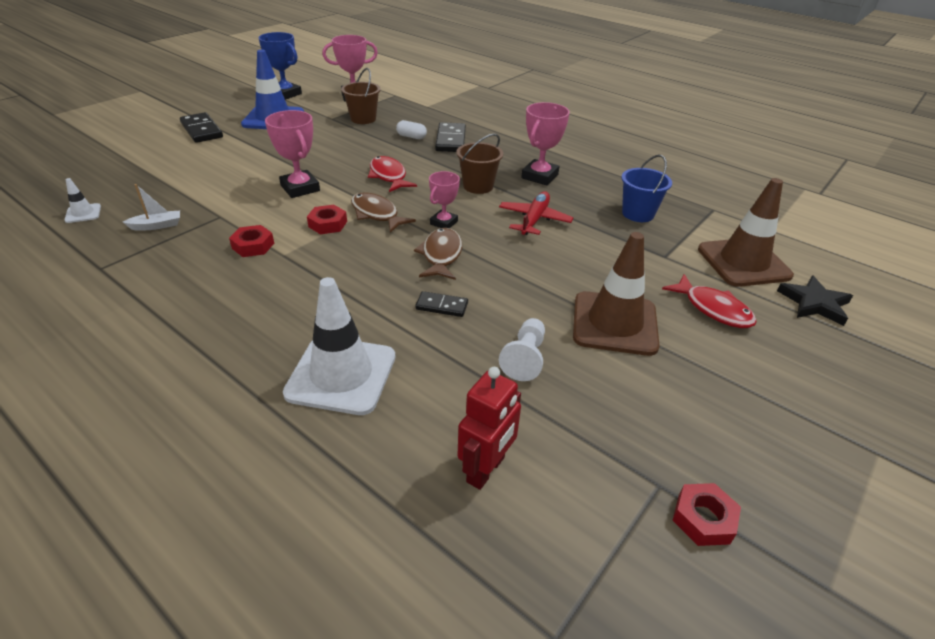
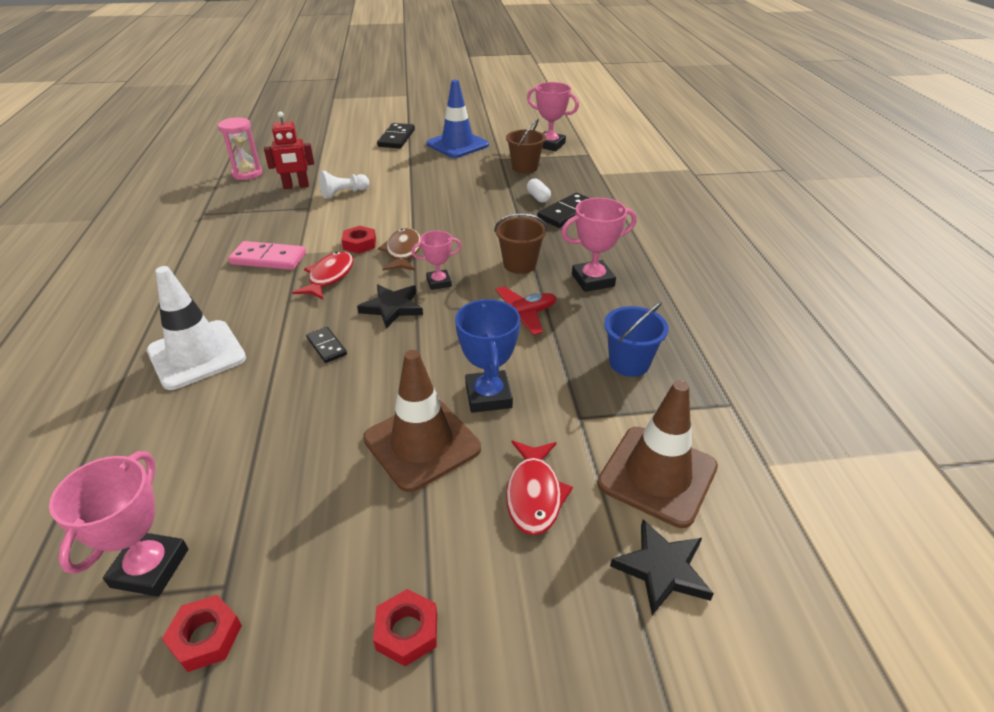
camera: 45 degrees right, 0 degrees up
(83, 213) = (247, 174): white traffic cone -> pink hourglass
(157, 226) = (268, 199): white boat -> none
(253, 246) = (293, 238): red nut -> red nut (407, 631)
(261, 272) = (268, 259): none -> pink domino
(285, 94) = (499, 126): blue trophy -> blue trophy (488, 396)
(300, 188) = (387, 208): pink trophy -> pink trophy (150, 568)
(388, 176) = (463, 225): red fish -> red fish (329, 277)
(441, 255) = (392, 308): brown fish -> black star
(486, 470) = (158, 477): red robot -> red robot (296, 186)
(525, 358) = (310, 422): white pawn -> white pawn (344, 193)

